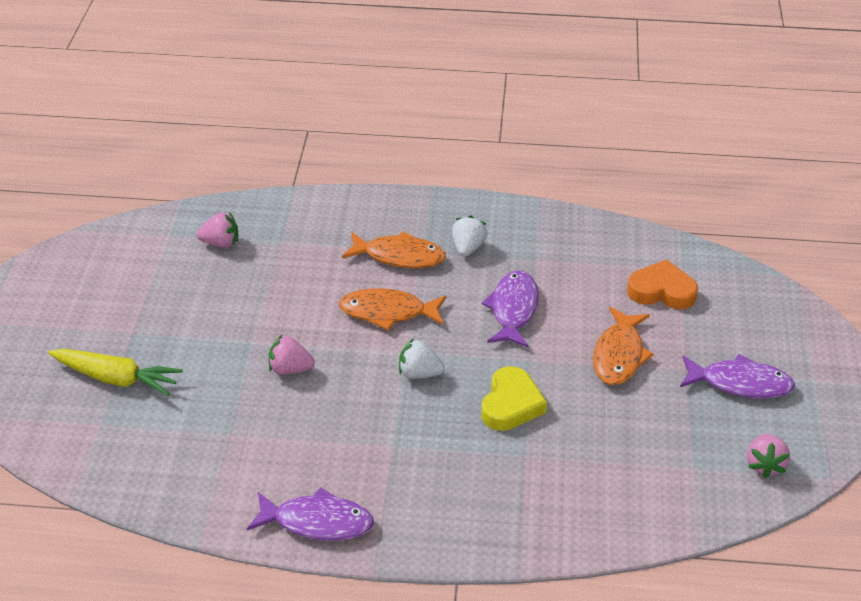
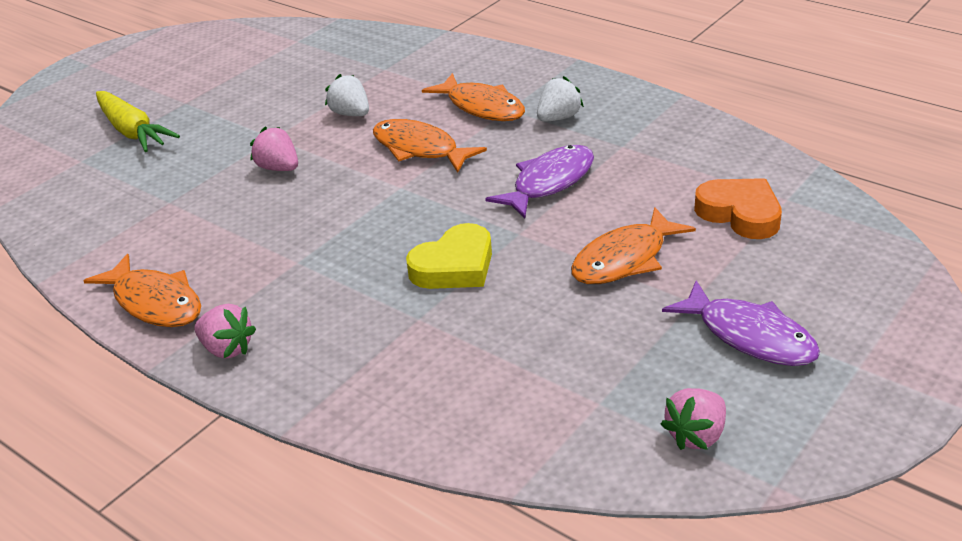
camera: 35 degrees right, 5 degrees down
(221, 243) = (333, 56): pink strawberry -> pink strawberry (227, 348)
(317, 522) = (155, 302): purple fish -> orange fish
(419, 373) = (392, 209): white strawberry -> white strawberry (350, 114)

